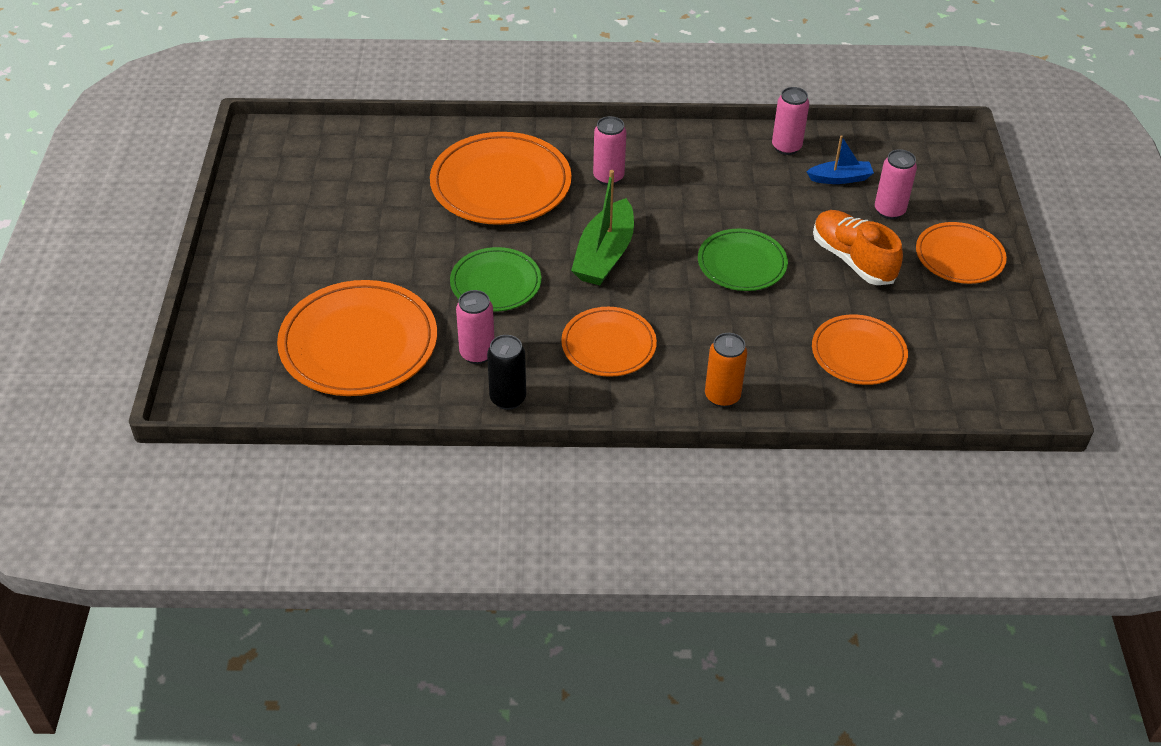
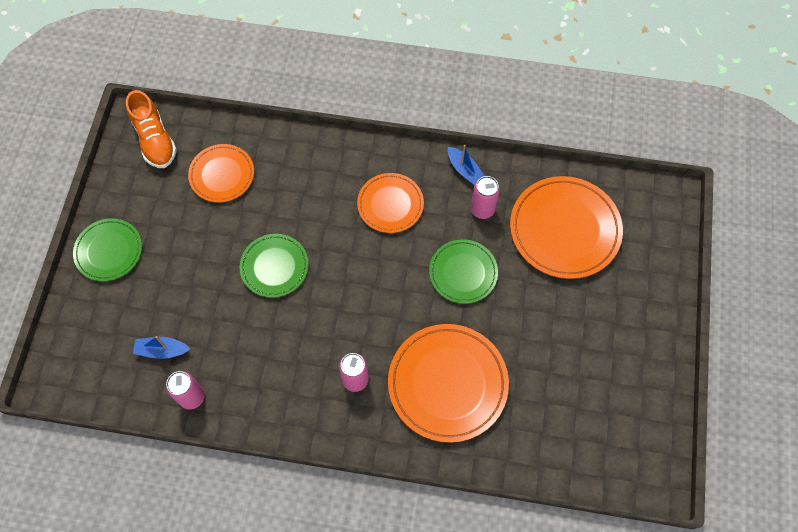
camera: 170 degrees left, 20 degrees up
(508, 398) = (465, 170): black can -> blue boat
(604, 255) = (376, 290): green boat -> none
(722, 396) = (324, 153): orange can -> none
(852, 259) = (190, 259): orange shoe -> orange shoe (155, 140)
(889, 211) = (139, 307): pink can -> none
(959, 257) = (109, 251): orange plate -> green plate

